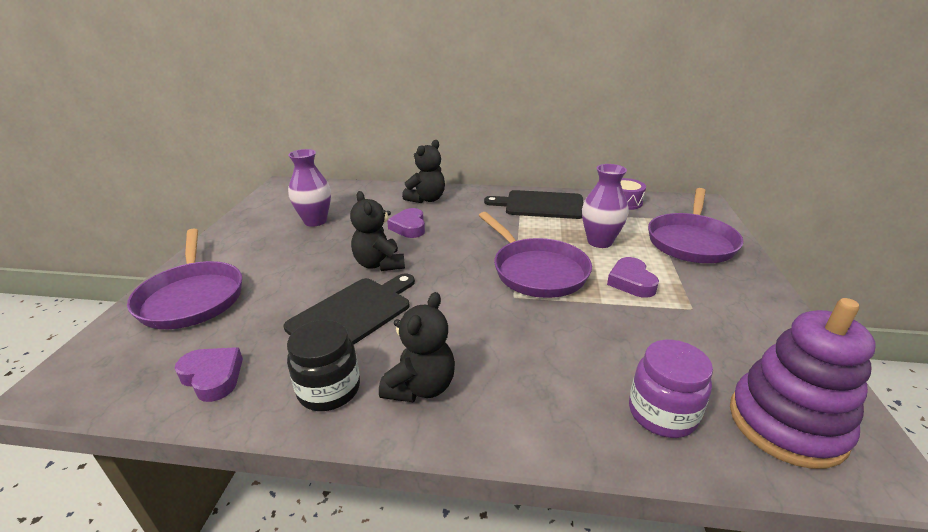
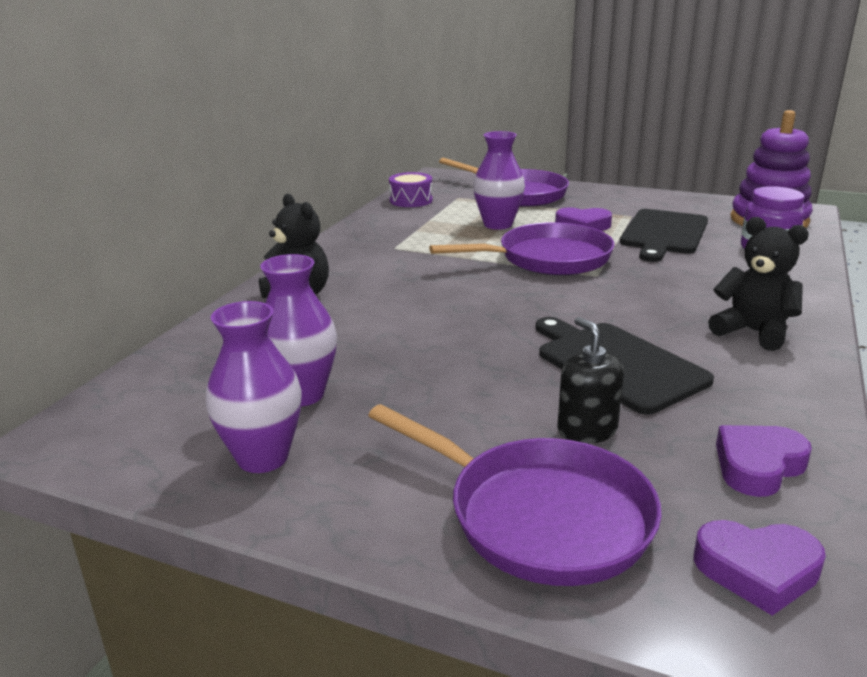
camera: 75 degrees left, 5 degrees down
(192, 297) = (538, 515): purple pan -> purple pan turned 45 degrees clockwise
(260, 224) = (262, 458): none -> purple vase
(269, 306) = (587, 430): none -> black soap dispenser
(329, 390) = (767, 381): black jar -> none
(379, 264) = (493, 342): black teddy bear -> none
(409, 227) = (389, 316): purple heart -> purple heart (757, 571)
(540, 205) = (384, 236): black cutting board -> black cutting board (663, 234)

